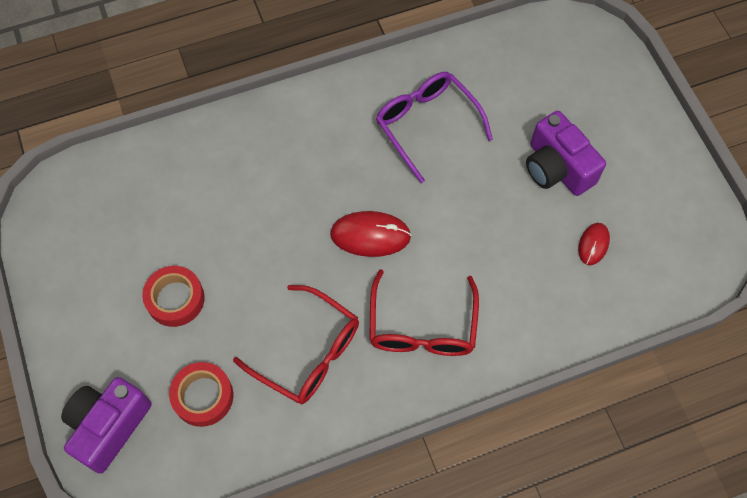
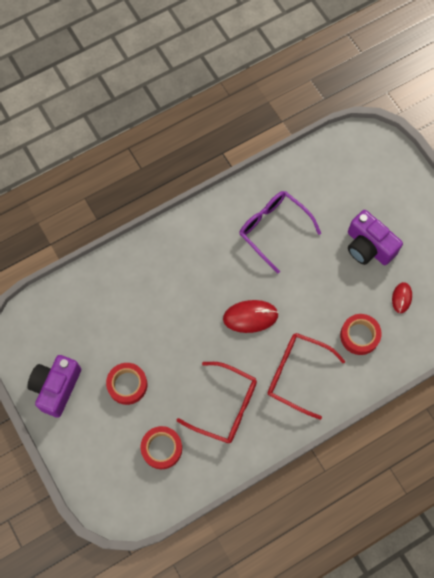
camera: 10 degrees left, 5 degrees up
(109, 426) = (103, 480): purple camera -> purple camera (56, 387)
(422, 326) = (297, 374): red glasses -> red glasses turned 120 degrees clockwise
(522, 287) = (359, 336): none -> red tape

